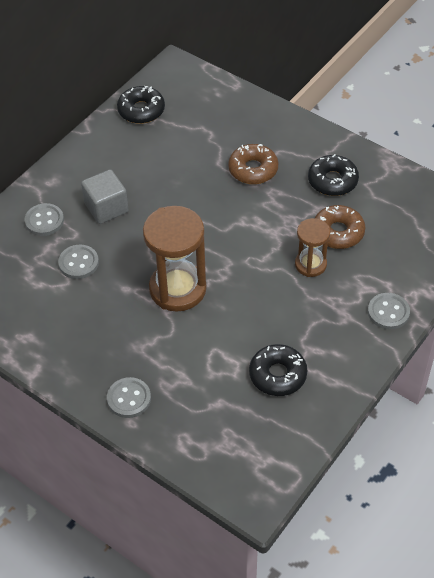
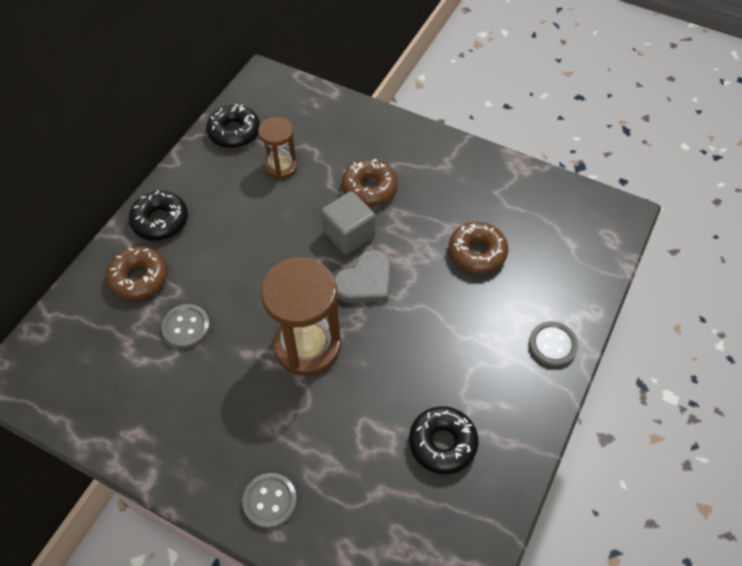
camera: 10 degrees left, 5 degrees up
(44, 221) = (139, 278): grey button -> brown donut
(106, 208) = (210, 254): grey cube -> grey cube (349, 234)
(236, 244) = (365, 281): none -> grey heart
(310, 264) = (454, 296): brown hourglass -> brown hourglass (281, 167)
(332, 181) = (459, 192): black donut -> black donut (160, 221)

